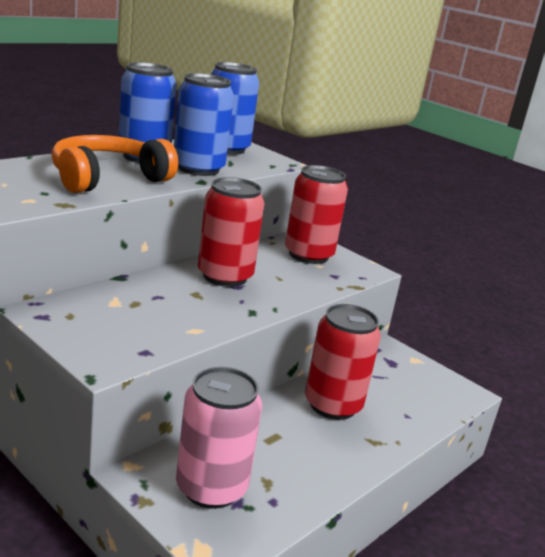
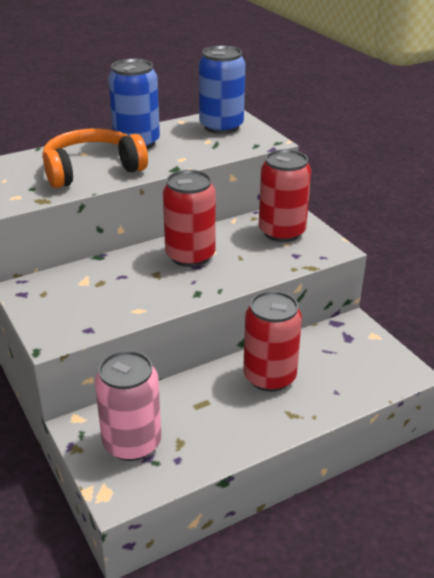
camera: 20 degrees right, 10 degrees up
(198, 169) = (180, 154): blue can -> none

